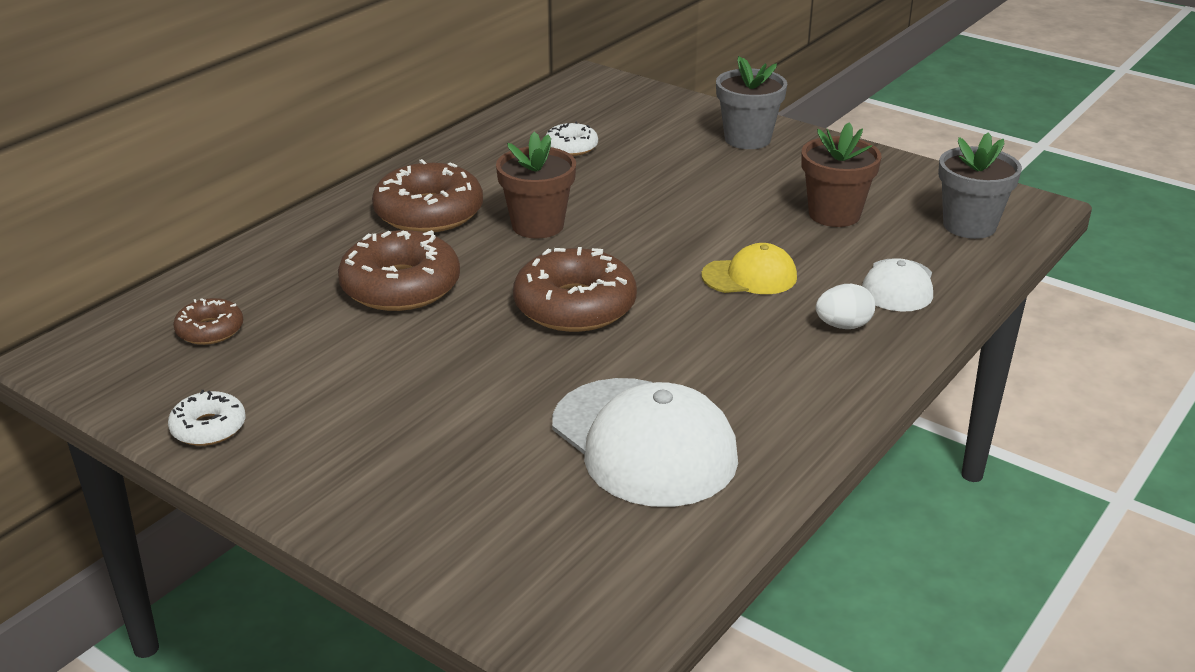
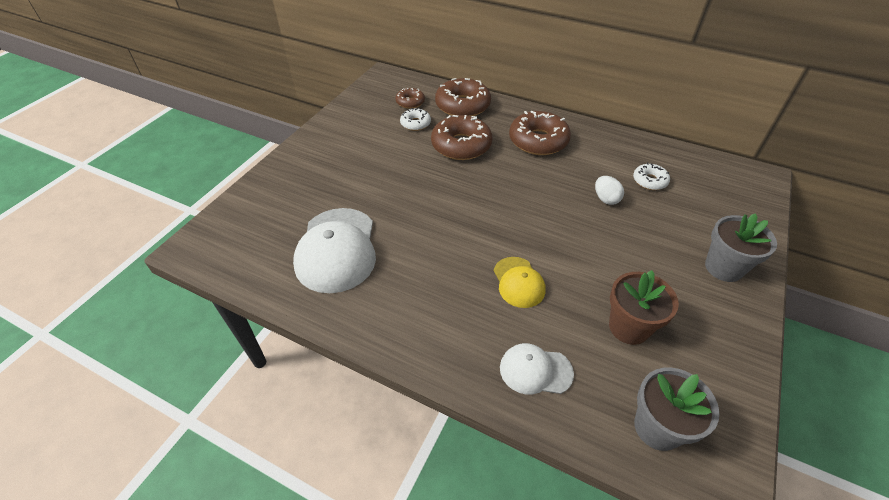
camera: 80 degrees right, 15 degrees up
(208, 428) = (341, 118): white donut -> white donut (415, 123)
(537, 225) = (542, 181): brown flower pot -> none
(575, 306) = (460, 208): brown donut -> brown donut (462, 105)
(644, 442) = (336, 250): white cap -> white cap turned 45 degrees counterclockwise
(843, 326) = (471, 336): white egg -> white egg (605, 199)

